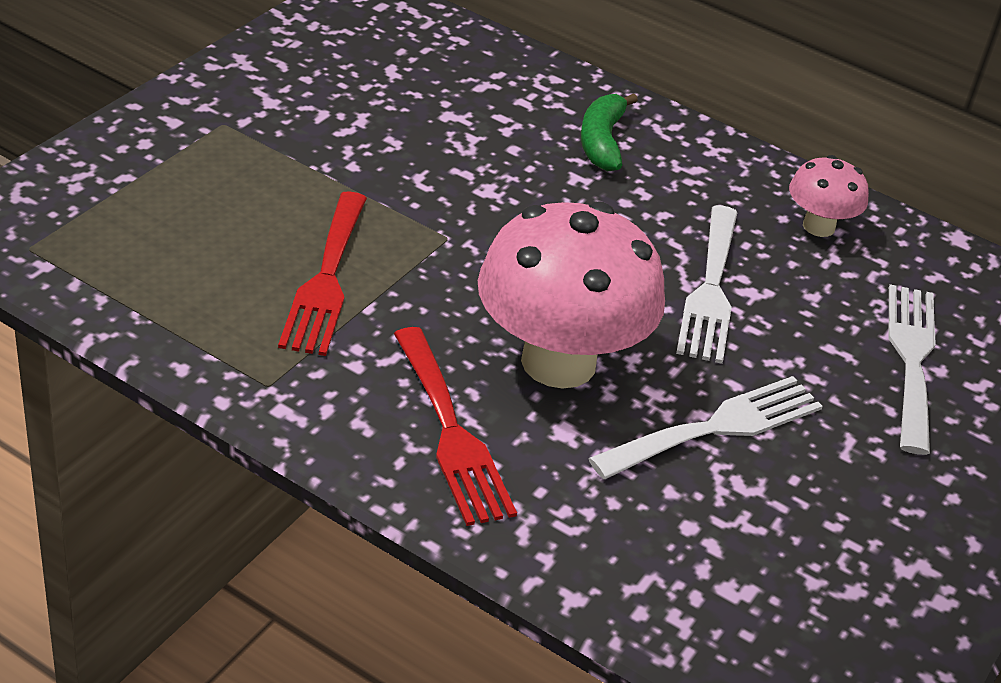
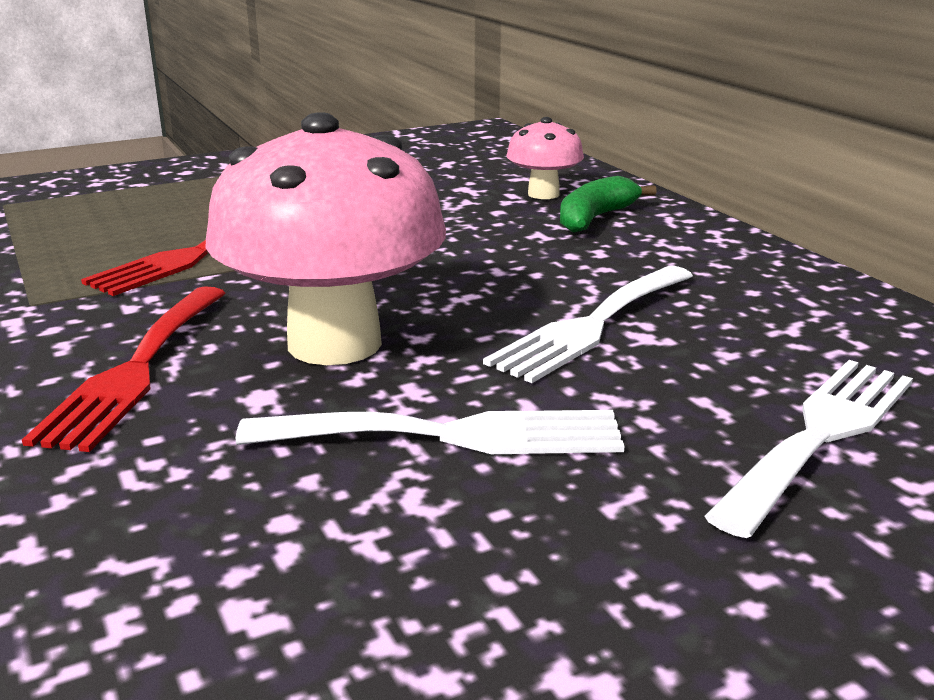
camera: 35 degrees right, 15 degrees down
(818, 226) = (794, 303): pink mushroom -> pink mushroom (543, 194)

